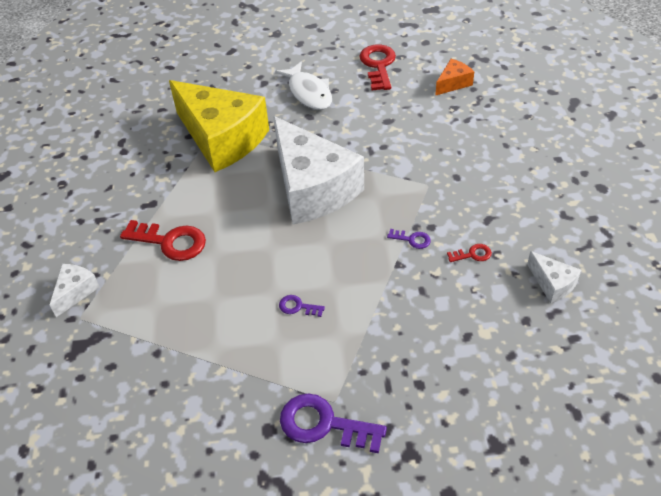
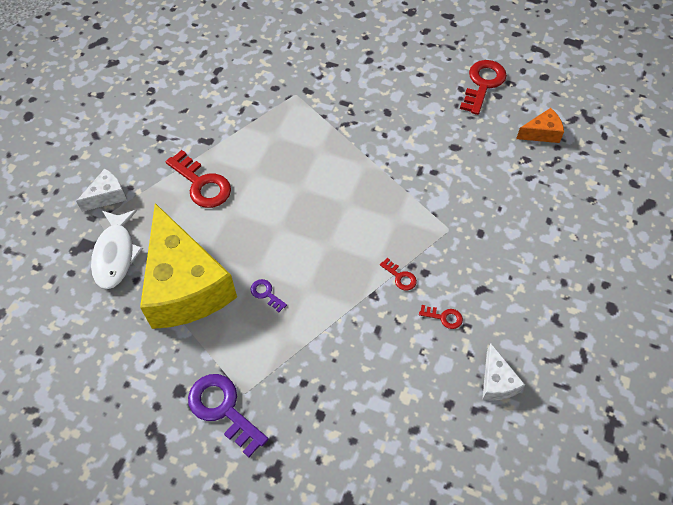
camera: 25 degrees right, 10 degrees up
(222, 138) = (300, 102): yellow cheese -> yellow cheese (185, 286)
(309, 93) = (402, 87): white fish -> white fish (115, 254)
(312, 188) = (346, 186): white cheese -> none
(412, 239) = (400, 277): purple key -> red key

